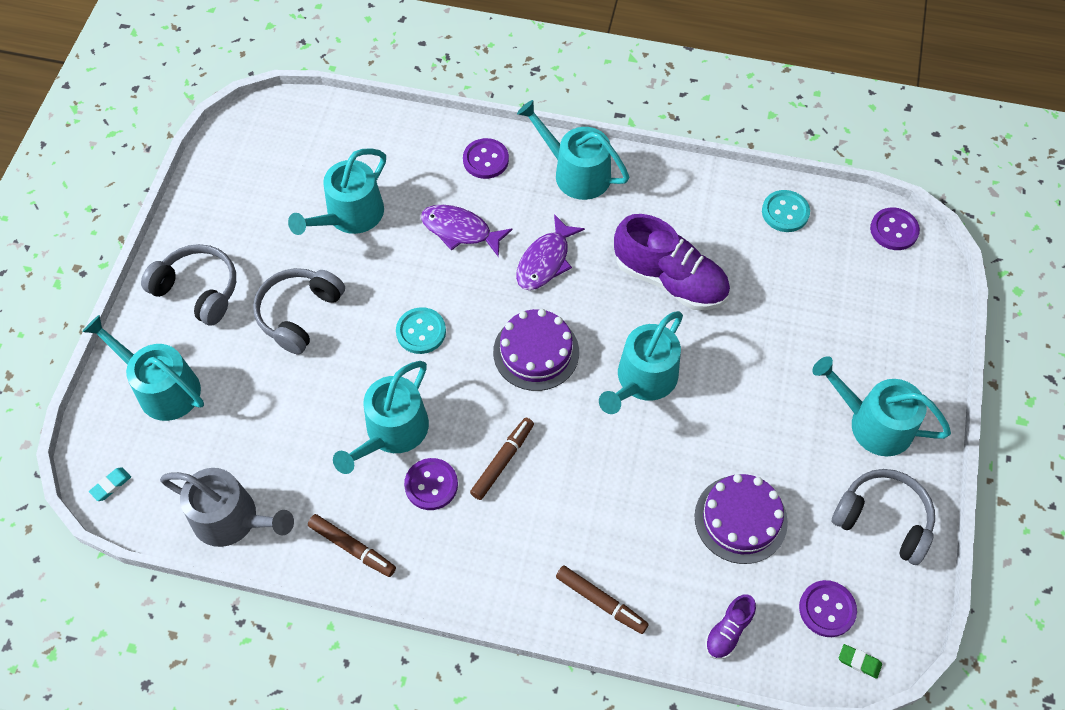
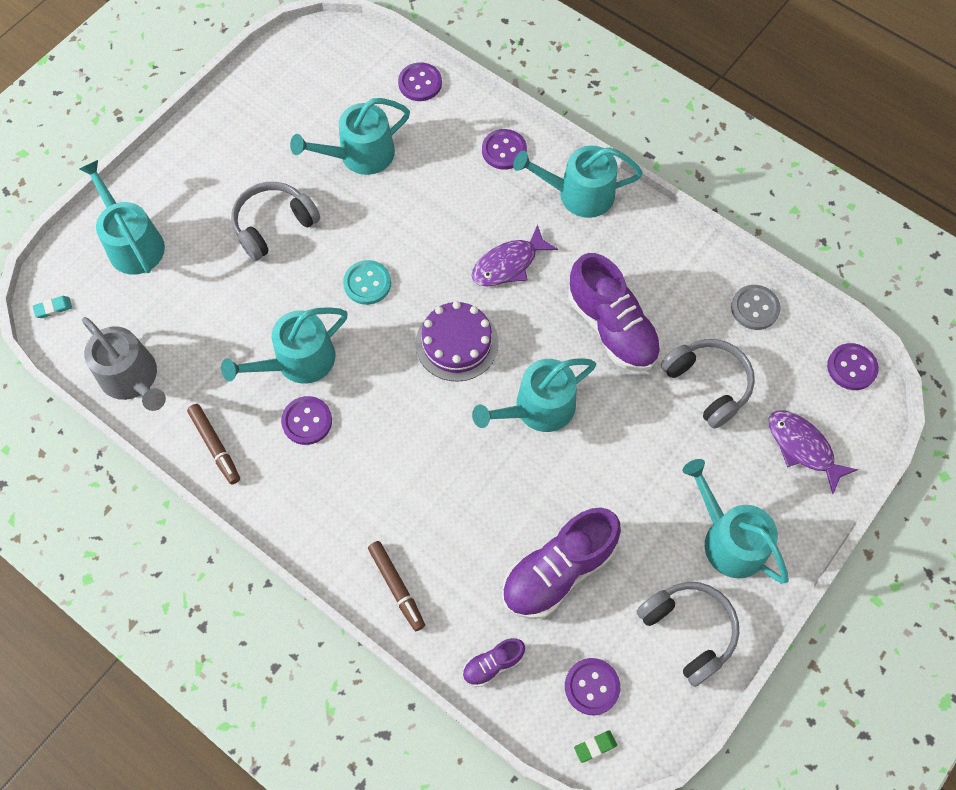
camera: 25 degrees right, 5 degrees up
(198, 290) = (202, 171): grey headphones -> grey headphones (708, 385)
(373, 128) = (420, 83): none -> purple button
(460, 230) = (448, 206): purple fish -> purple fish (802, 447)
(502, 461) = (377, 427): brown marker -> none
(576, 173) = (579, 194): turquoise watering can -> turquoise watering can turned 60 degrees counterclockwise
(740, 519) = (558, 571): purple cake -> purple shoe
(785, 212) = (755, 308): turquoise button -> grey button
(859, 662) = (595, 746): green eraser -> green eraser turned 75 degrees counterclockwise

